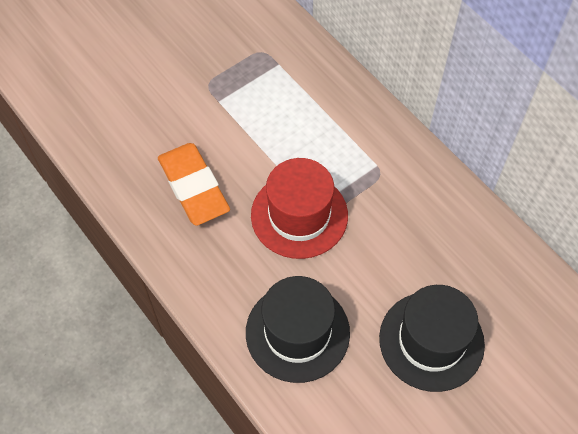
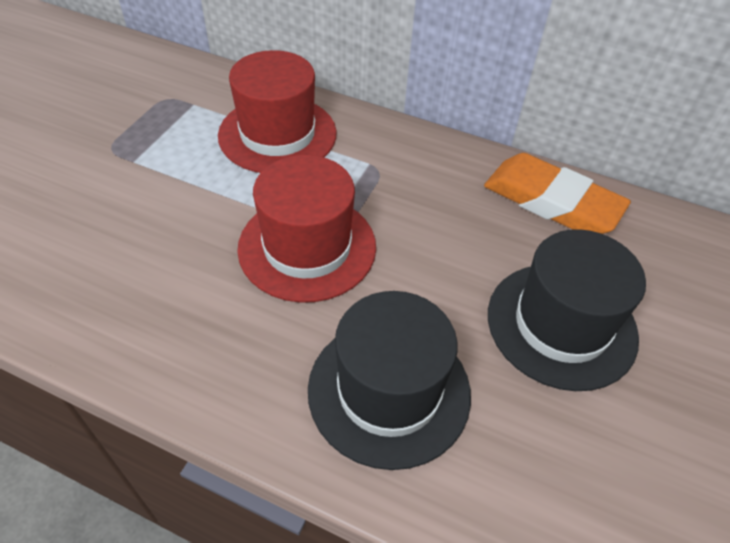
camera: 30 degrees left, 10 degrees down
(193, 187) = (143, 266): orange eraser -> orange eraser (551, 201)
(325, 114) = (277, 134): none -> red hat

